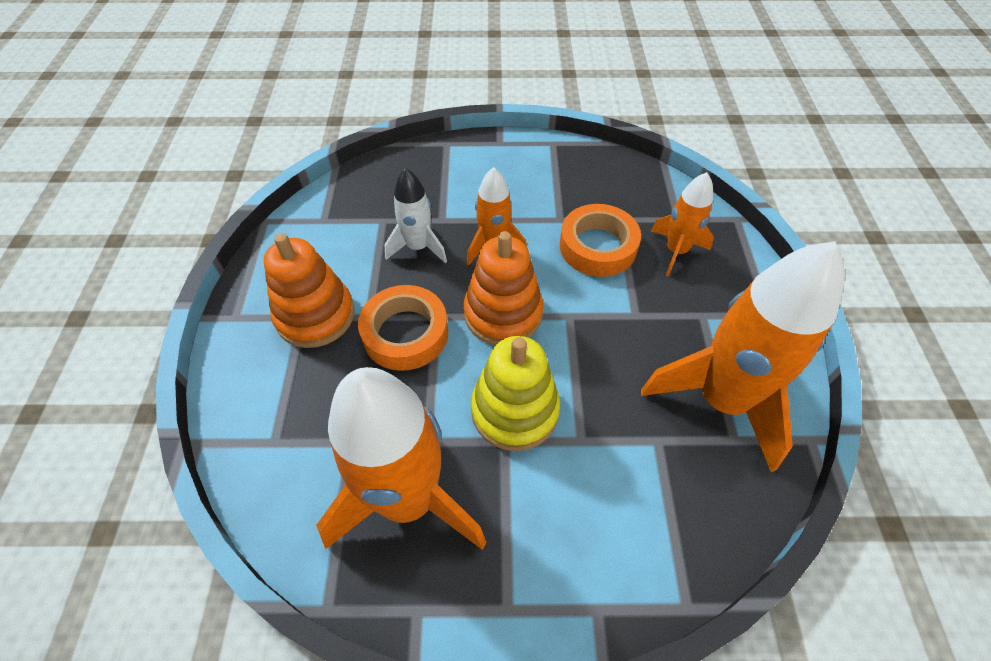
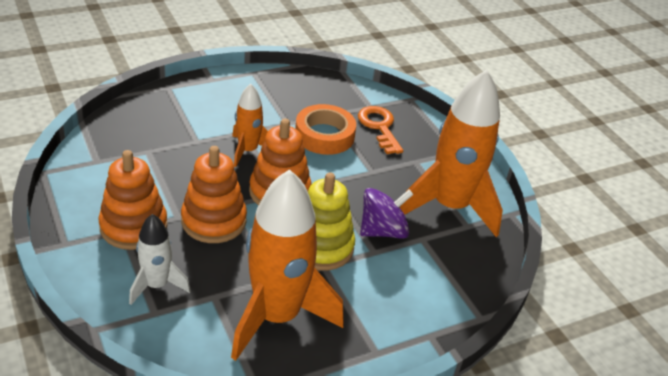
camera: 30 degrees left, 15 degrees down
(405, 333) = (214, 221): orange tape -> orange stacking toy
(418, 247) = (189, 163): white rocket -> white rocket (157, 285)
(608, 411) = (382, 231): none -> purple spinning top
(676, 251) = (379, 127): orange rocket -> orange key

